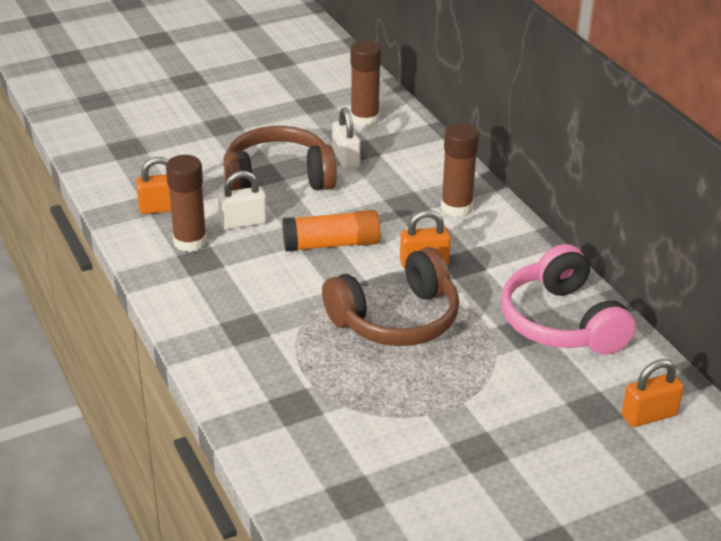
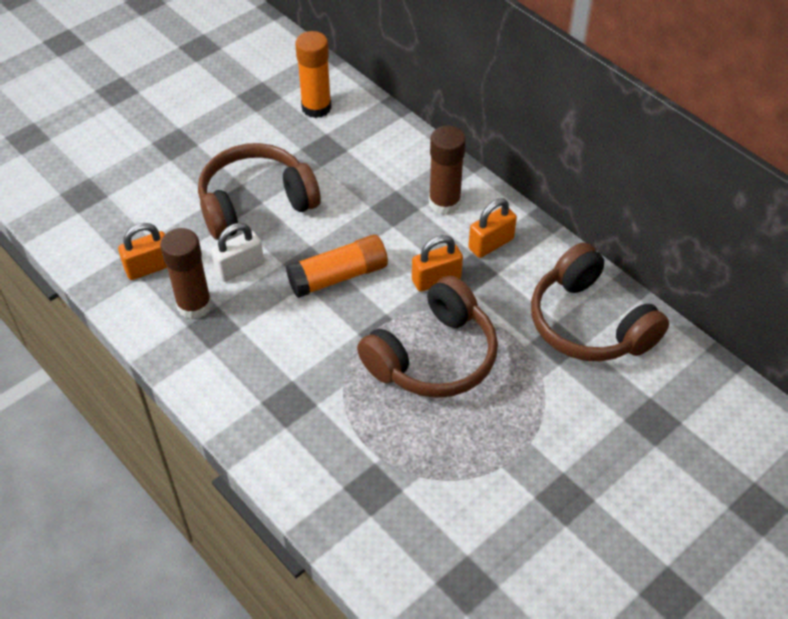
camera: 15 degrees left, 15 degrees up
(346, 158) = (315, 163): white padlock -> none
(364, 119) = (316, 107): brown glue stick -> orange glue stick
(561, 322) = (589, 323): pink headphones -> brown headphones
(649, 415) = (703, 416): orange padlock -> orange padlock (491, 244)

